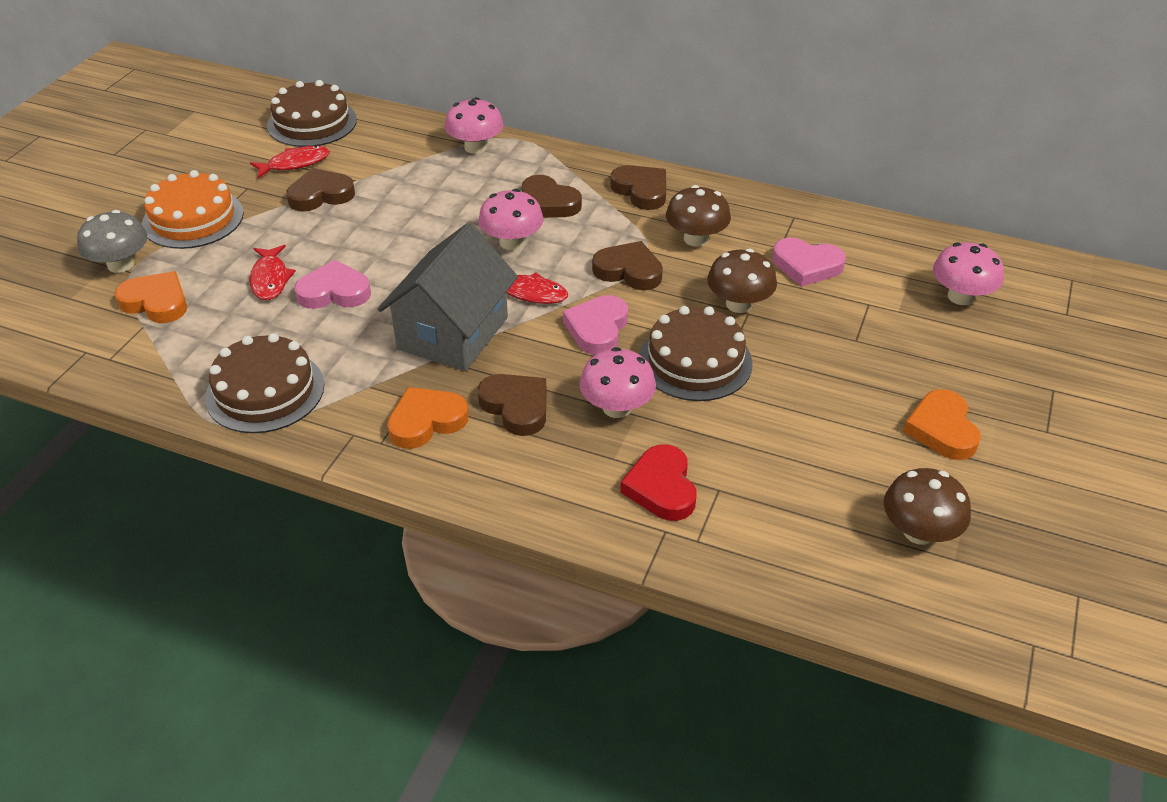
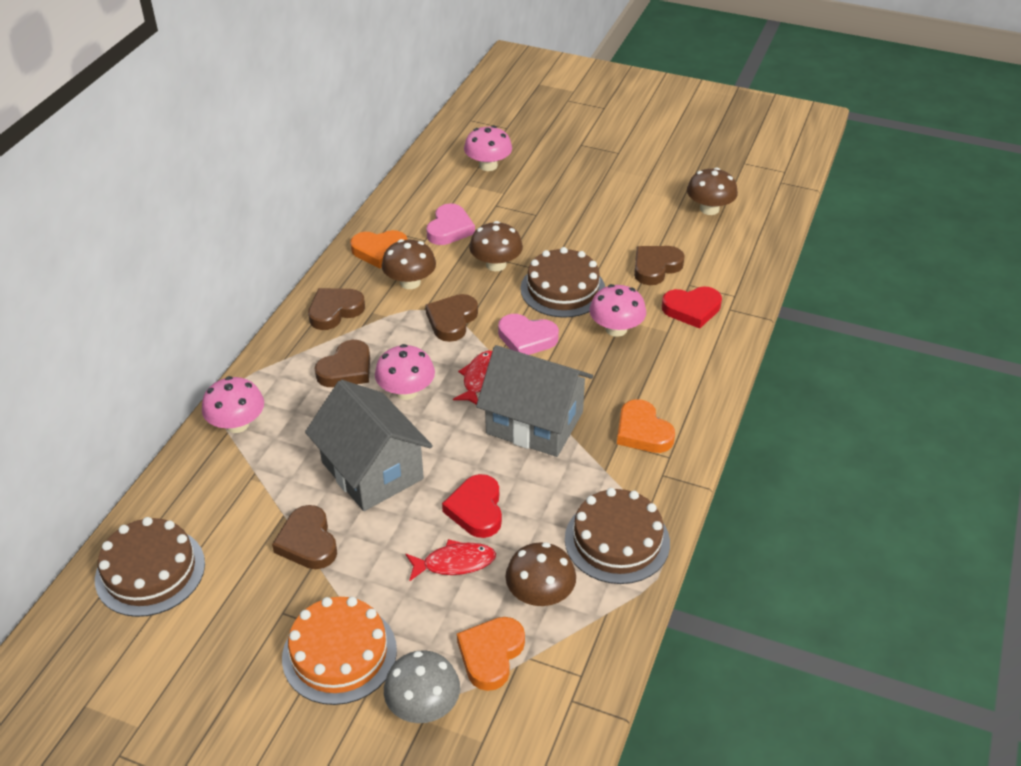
camera: 90 degrees left, 0 degrees up
(213, 334) = (540, 594): none -> brown mushroom
(295, 163) = (239, 574): red fish -> none
(334, 292) = (476, 510): pink heart -> red heart
(401, 226) = (372, 470): none -> grey house
(516, 407) = (621, 381): brown heart -> brown heart (655, 267)
(942, 429) = (621, 190): orange heart -> orange heart (379, 251)

